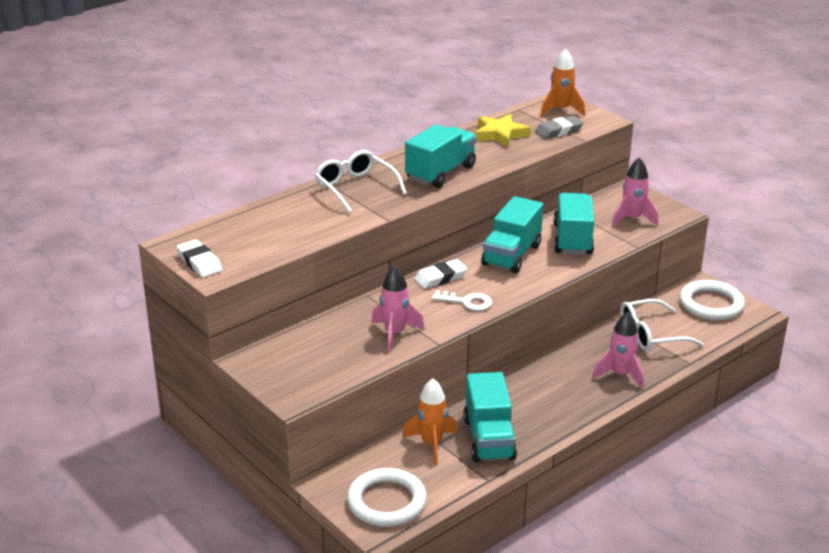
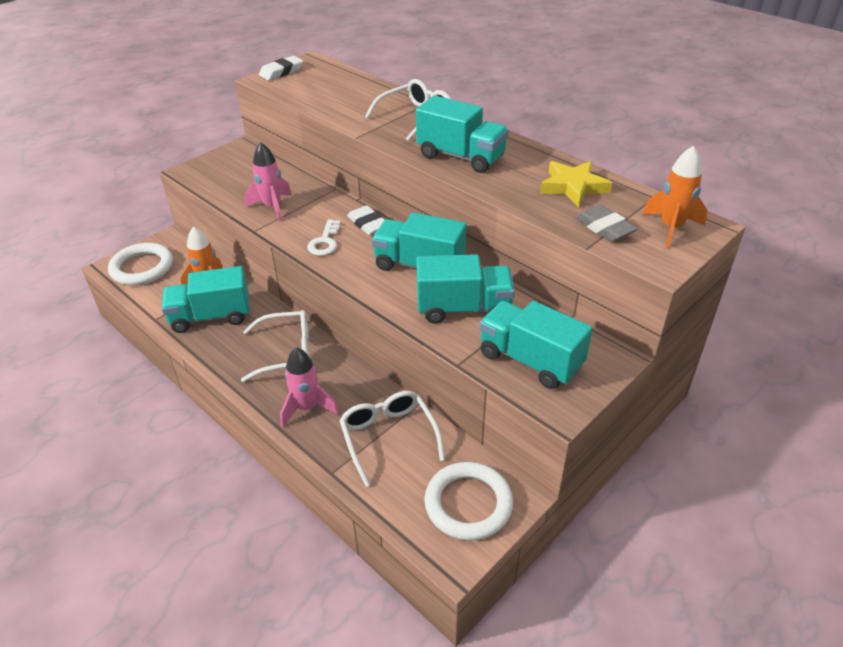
camera: 85 degrees right, 10 degrees up
(548, 387) = (287, 352): none -> white glasses
(632, 219) = (530, 360): pink rocket -> turquoise truck

